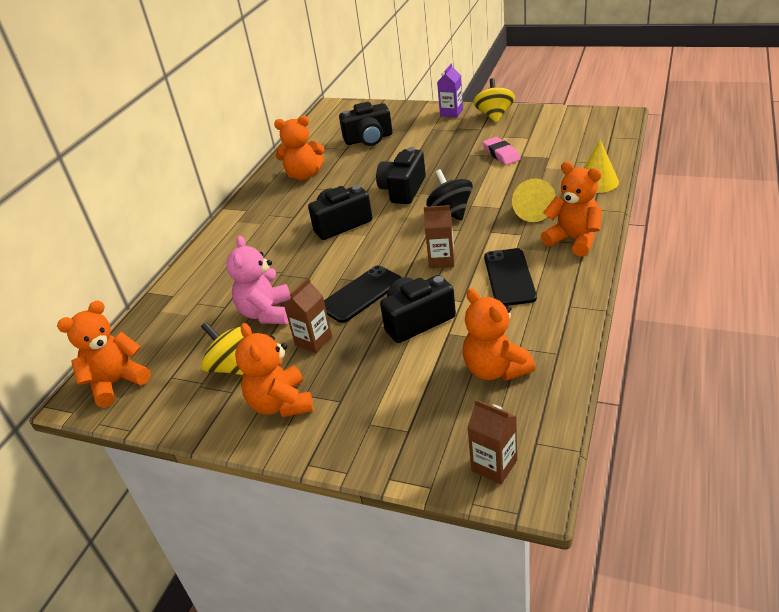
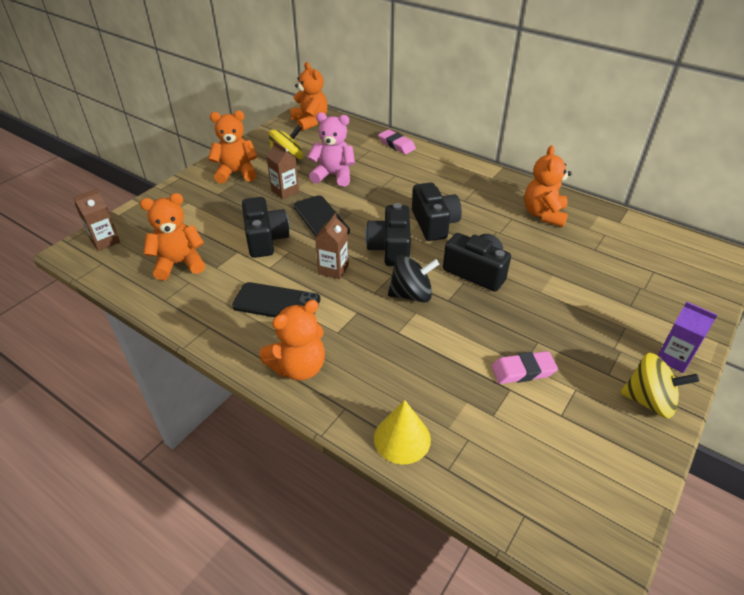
camera: 100 degrees right, 5 degrees up
(181, 285) = (396, 145): none -> pink eraser
(369, 139) = (614, 269): black camera -> black camera (390, 248)
(532, 211) = (374, 354): yellow cone -> none

